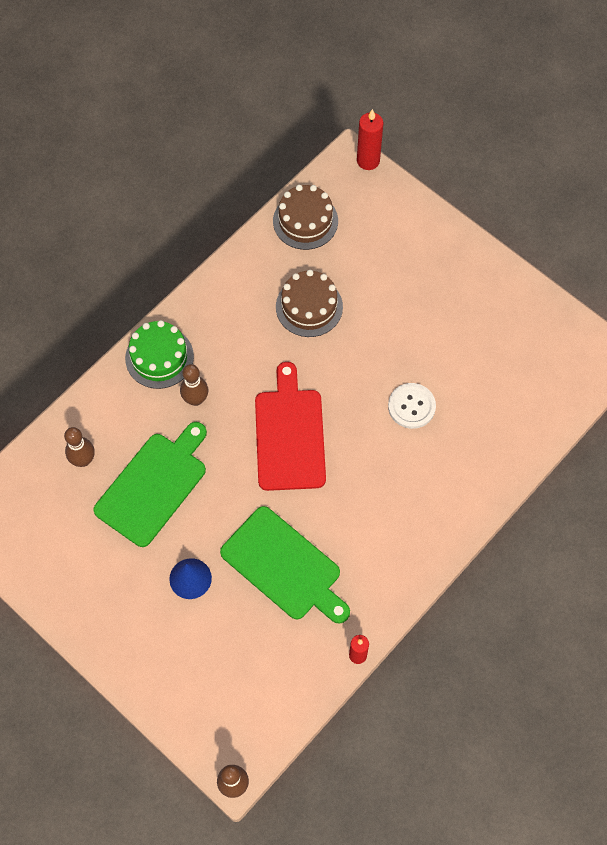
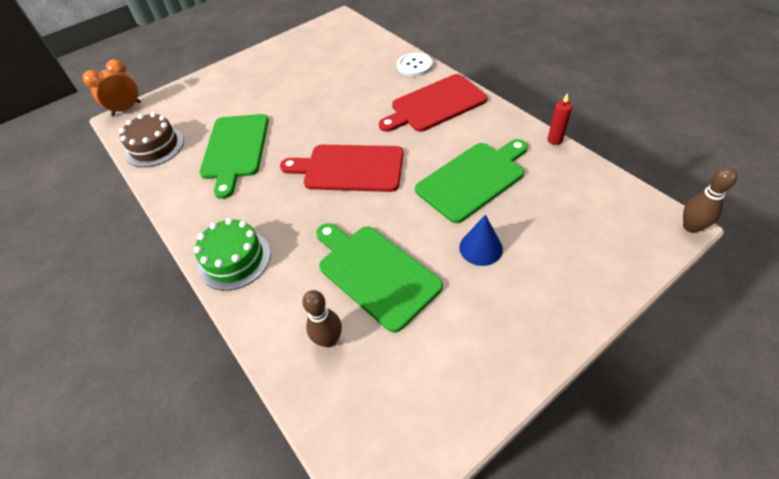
camera: 75 degrees left, 15 degrees down
(195, 399) = (292, 232): brown bowling pin -> none
(309, 307) = (235, 149): brown cake -> green cutting board
(368, 161) = (126, 109): red candle -> orange clock
(411, 406) = (346, 99): white button -> white button (414, 66)
(412, 513) = (435, 104): none -> red cutting board

